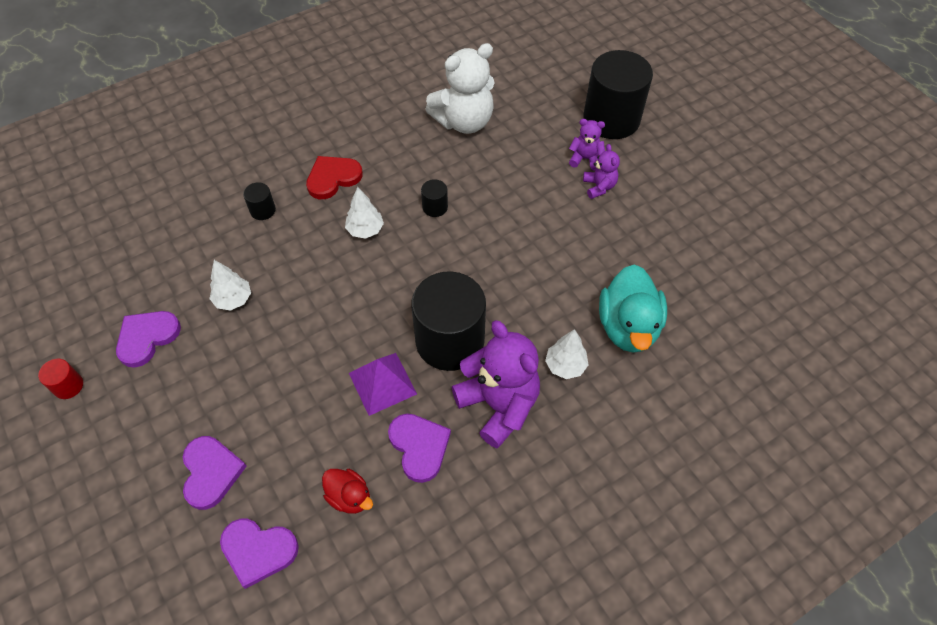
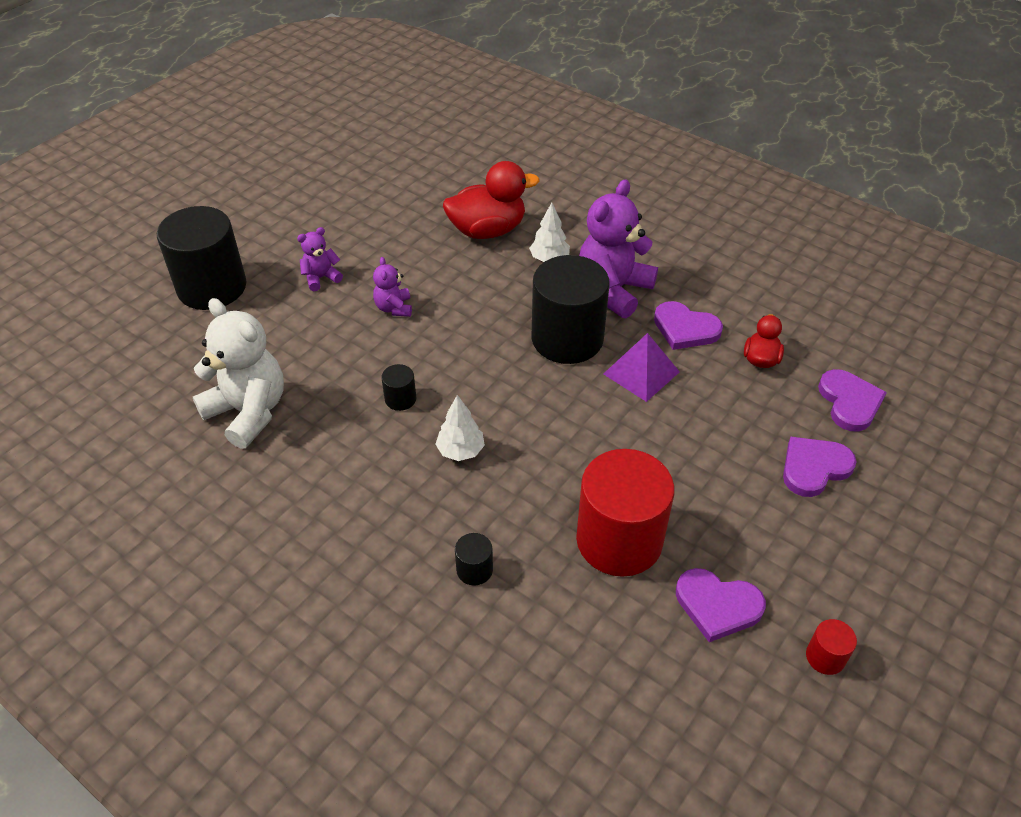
camera: 110 degrees left, 10 degrees down
(233, 299) = (619, 540): white tree -> red cylinder
(333, 178) = (391, 513): red heart -> none
(419, 447) = (685, 329): purple heart -> purple heart turned 105 degrees counterclockwise
(585, 159) = (282, 295): purple teddy bear -> purple teddy bear (394, 308)
(628, 327) = (487, 230): turquoise duck -> red duck

